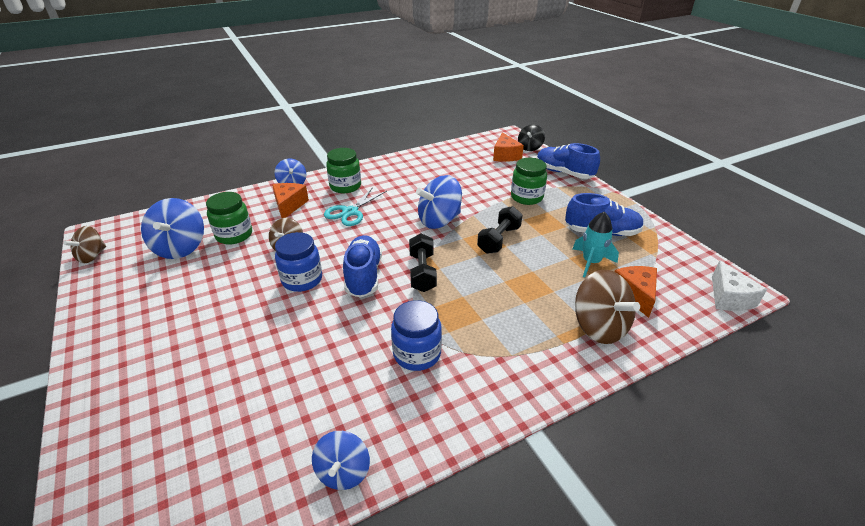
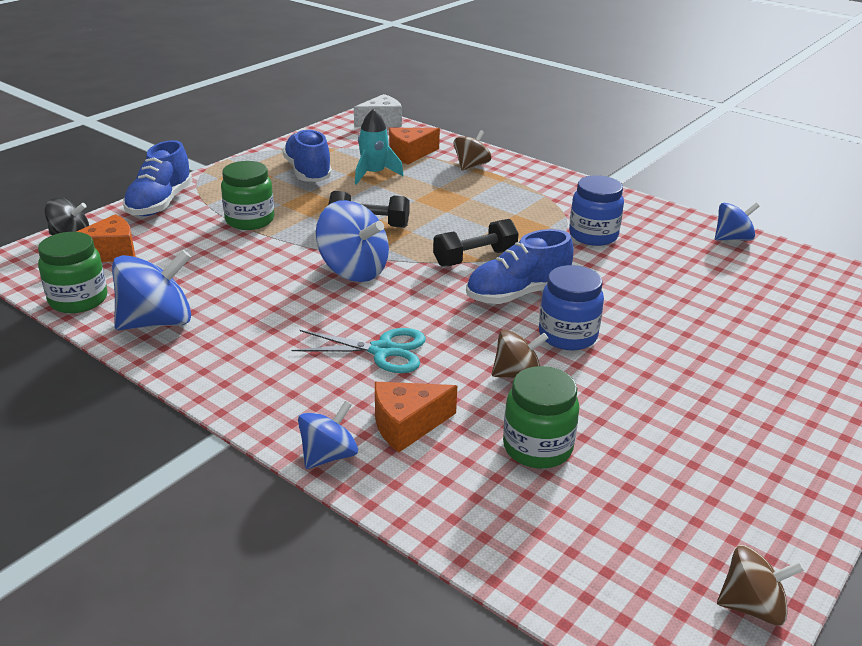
camera: 115 degrees left, 5 degrees down
(180, 247) = (621, 494): blue spinning top -> blue spinning top (157, 322)
(345, 186) = (301, 384): green jar -> green jar (78, 300)
(599, 327) = (471, 165): brown spinning top -> brown spinning top, size x0.61

